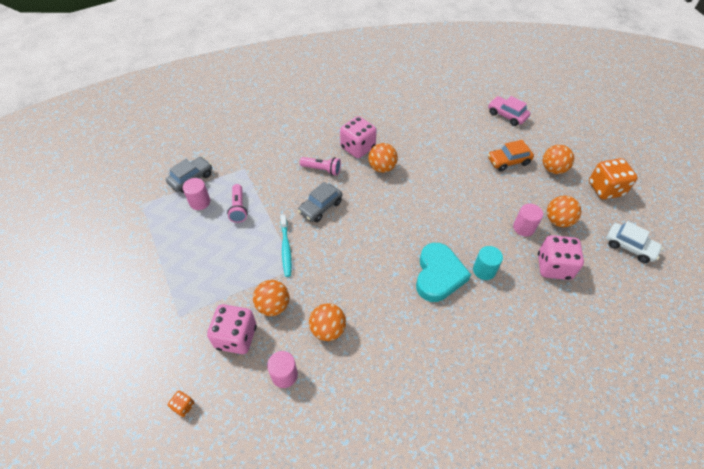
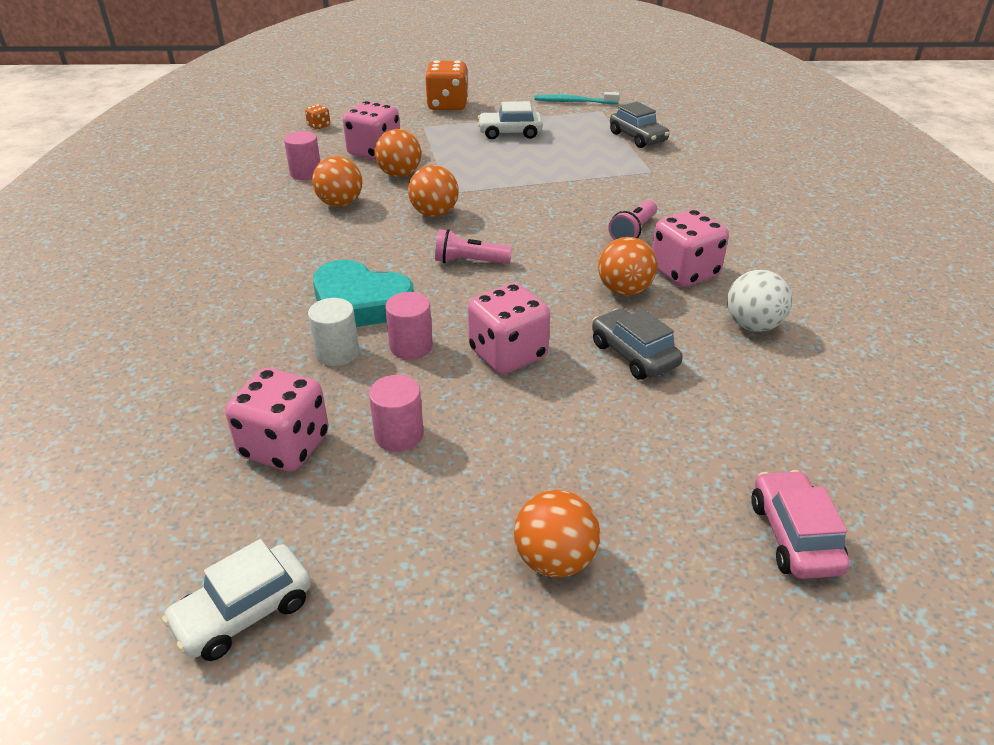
camera: 105 degrees right, 15 degrees down
(189, 252) = (510, 133): none -> white car
(200, 202) = (592, 141): pink cylinder -> pink cylinder (411, 346)
(238, 208) = (571, 163): pink flashlight -> pink flashlight (469, 261)
(286, 249) = (483, 189): turquoise toothbrush -> turquoise toothbrush (573, 102)
(320, 207) = (549, 221): grey car -> grey car (634, 354)
(393, 125) = (752, 325): none -> white ball
(452, 202) = (508, 354): none -> pink dice
(484, 270) = (337, 353): turquoise cylinder -> white cylinder
(507, 115) = (794, 536): pink car -> pink car turned 60 degrees counterclockwise
(508, 161) = (604, 476): orange car -> none
(558, 221) = (389, 500): orange ball -> orange ball (434, 213)
(605, 189) = (443, 657): orange dice -> orange dice (447, 105)

